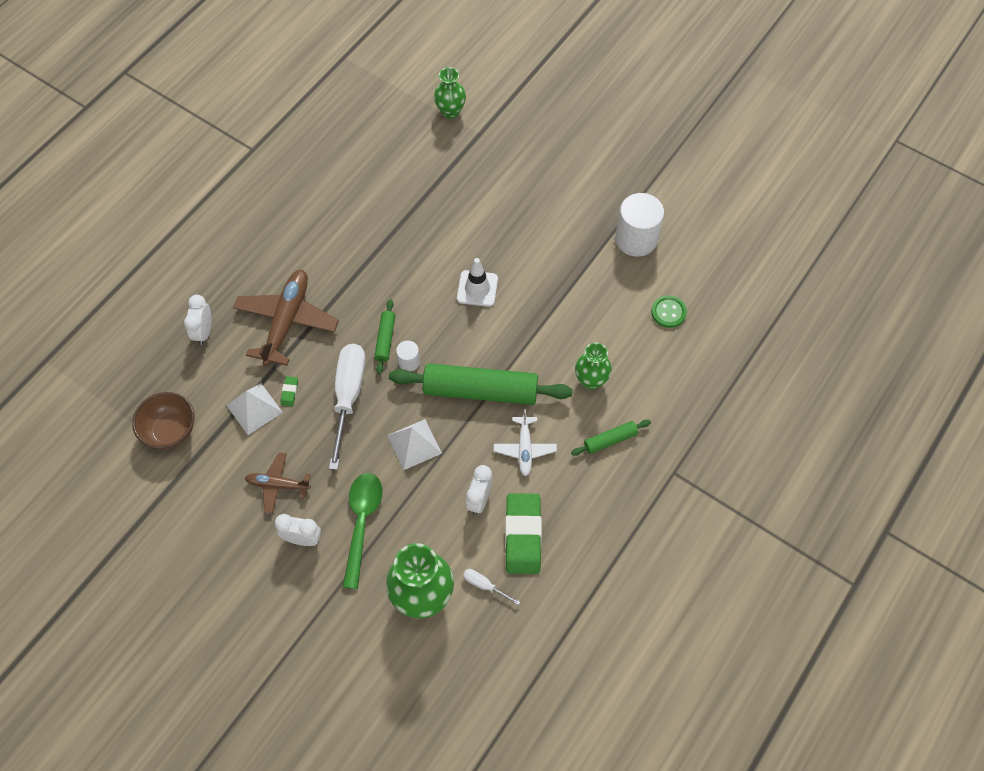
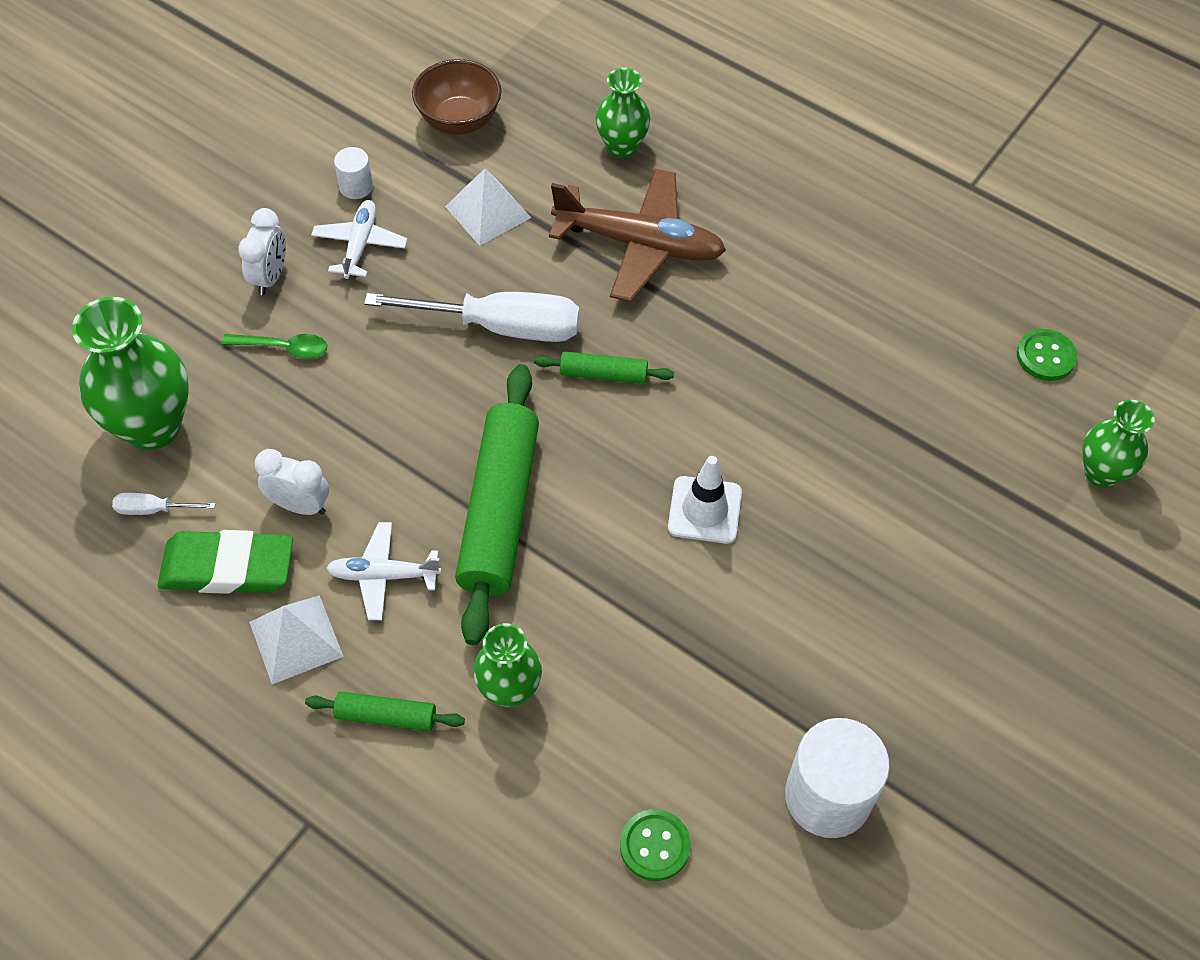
camera: 90 degrees right, 5 degrees down
(204, 332) = (622, 146): white clock -> green vase
(278, 485) = (360, 245): brown plane -> white plane
(289, 392) = (513, 252): green eraser -> none
(362, 523) = (283, 348): green spoon -> green spoon, size x0.59
(376, 127) = (1045, 356): none -> green button
(409, 362) = (560, 407): white cylinder -> white cylinder (356, 186)
(414, 444) = (408, 415): white pyramid -> white pyramid (296, 639)
(484, 585) = (153, 509): white screwdriver -> white screwdriver turned 120 degrees counterclockwise
(610, 440) = (386, 716): green rolling pin -> green rolling pin turned 60 degrees counterclockwise

